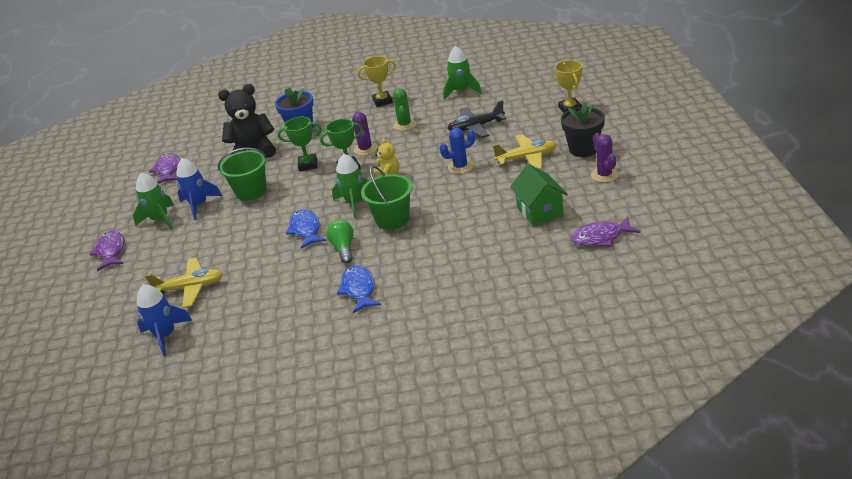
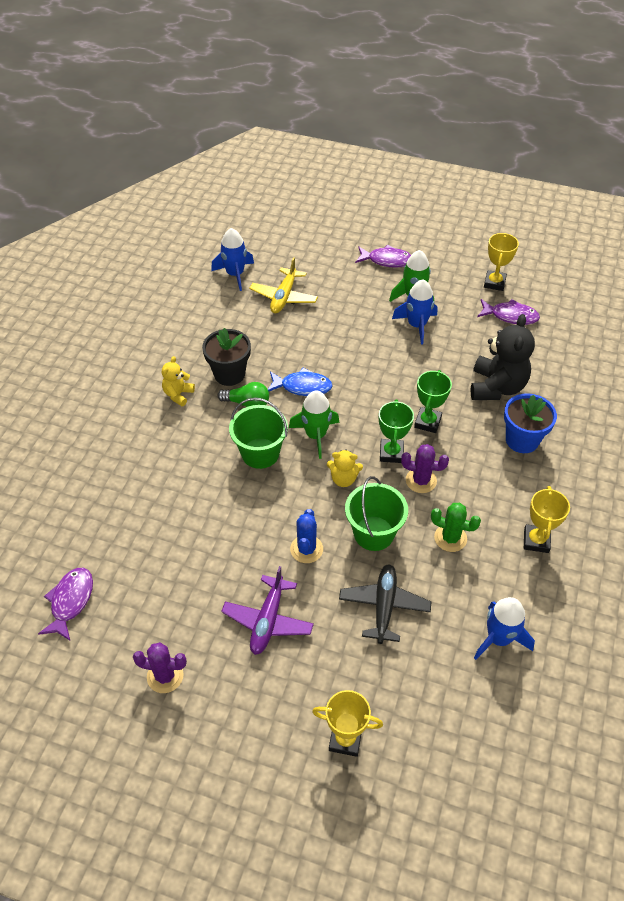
camera: 110 degrees right, 15 degrees up
(126, 189) = (494, 283): none -> yellow trophy
(251, 191) = (410, 366): green bucket -> green bucket (373, 533)
(359, 289) = (178, 394): blue fish -> yellow teddy bear
(461, 91) = (499, 638): green rocket -> blue rocket
(527, 158) = (268, 620): yellow plane -> purple plane
(539, 211) = (159, 575): green house -> none
(583, 149) = (235, 690): black flower pot -> black flower pot (229, 374)

